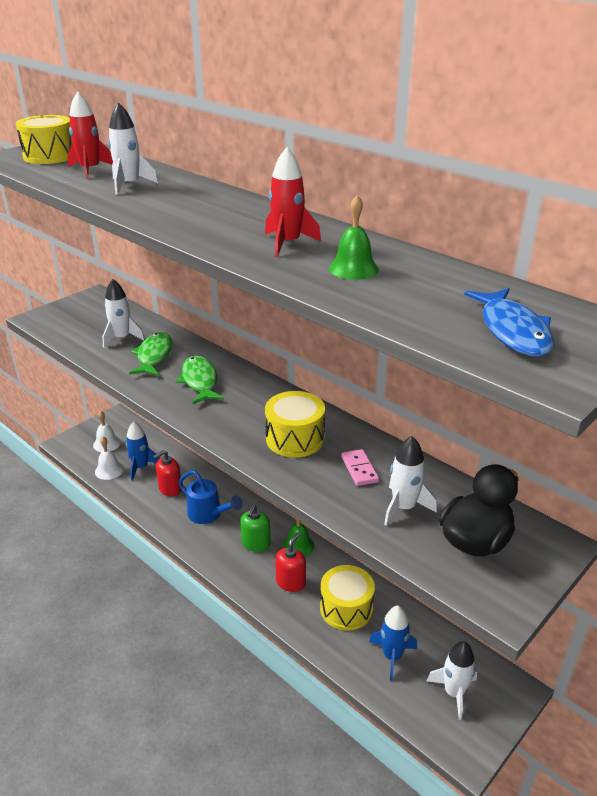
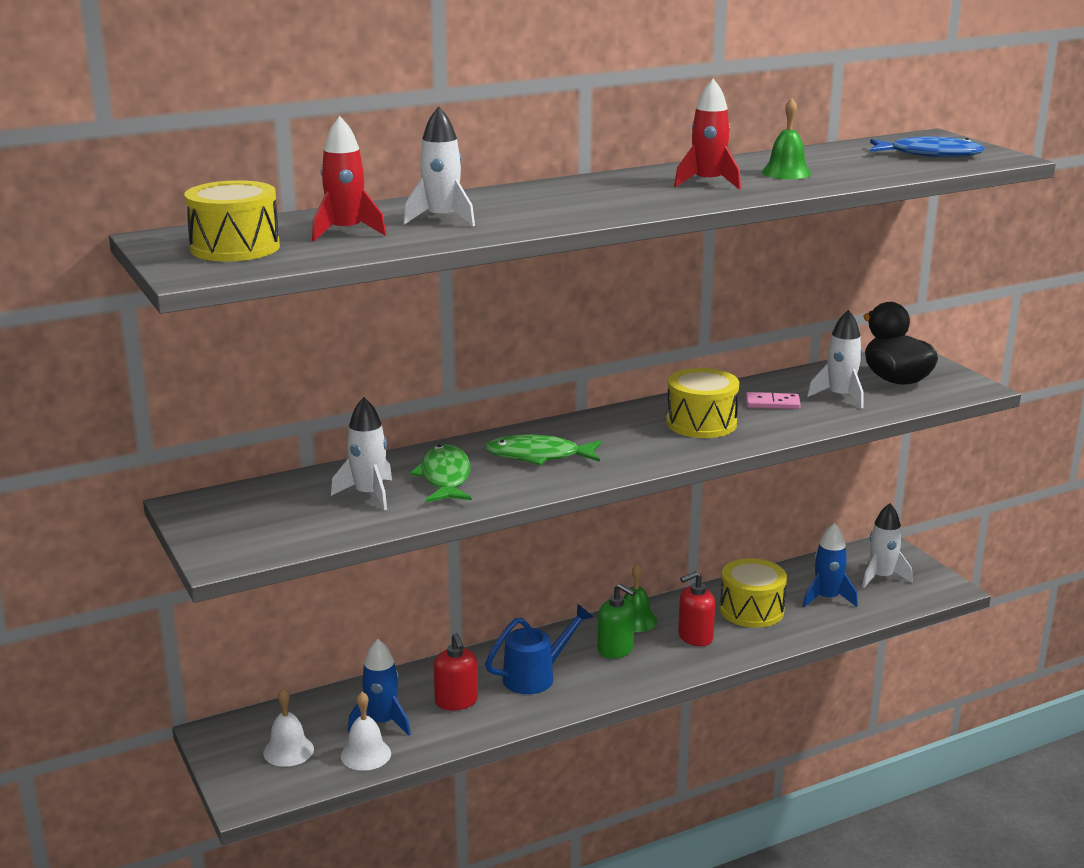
camera: 70 degrees left, 10 degrees down
(154, 356) = (445, 477): green fish -> green fish turned 60 degrees clockwise
(291, 582) = (695, 637): red soap dispenser -> red soap dispenser turned 75 degrees counterclockwise

